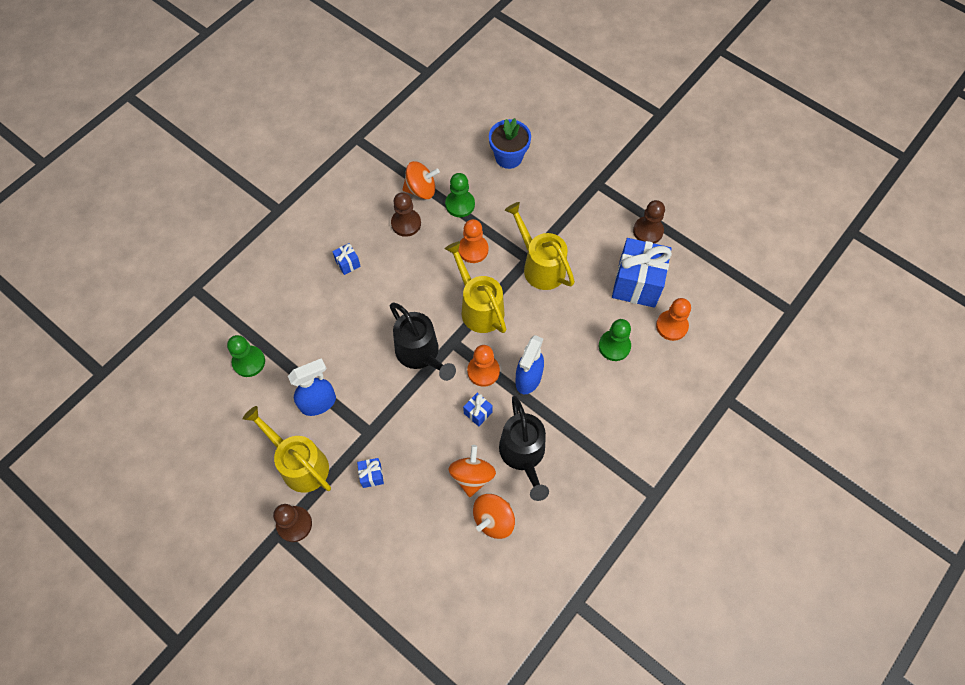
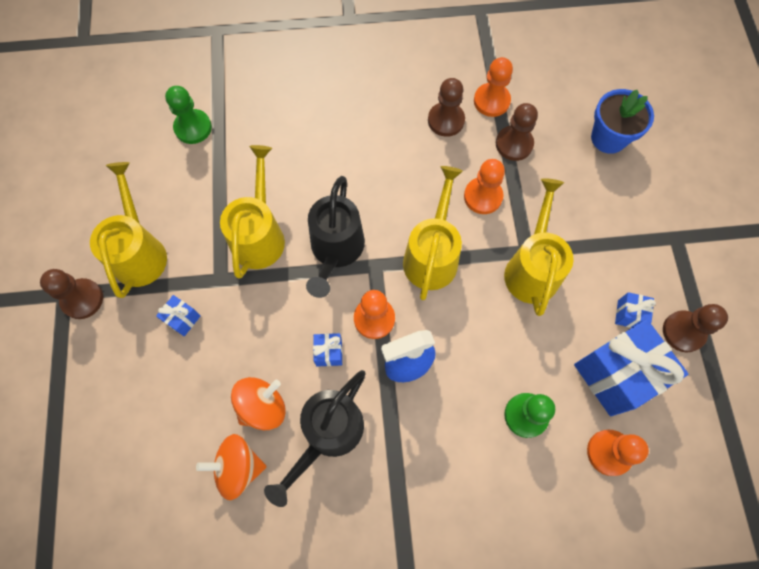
camera: 45 degrees right, 5 degrees up
(319, 403) = (208, 214): blue spray bottle -> none
(348, 263) = (358, 113): blue gift -> blue gift (628, 314)
(364, 386) = (259, 234): none -> yellow watering can
(421, 190) = (491, 101): orange spinning top -> orange pawn
(460, 204) = (514, 144): green pawn -> brown pawn

